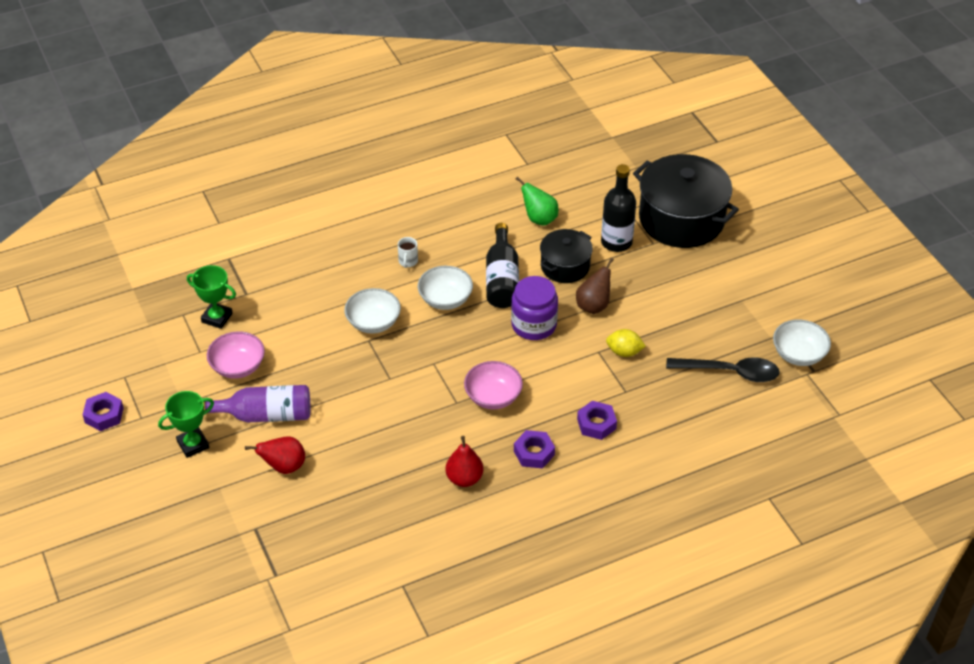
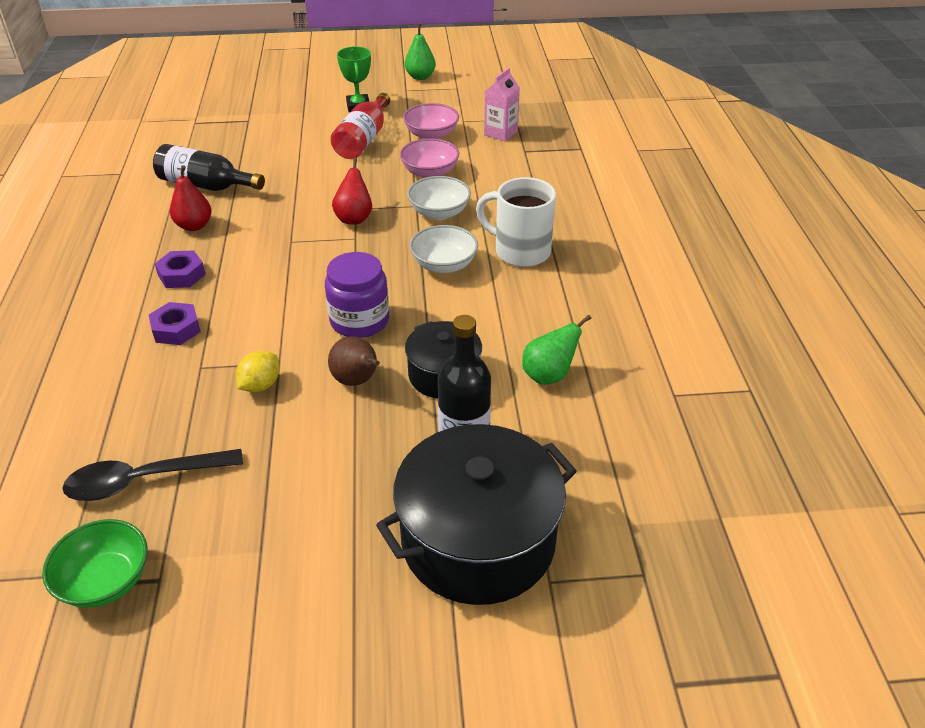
camera: 110 degrees right, 5 degrees down
(104, 415) = (420, 77): purple nut -> green pear
(217, 318) = (500, 133): green trophy -> pink carton
(265, 415) = (363, 140): purple bottle -> red bottle
(284, 467) = (298, 140): red pear -> red pear (354, 218)
(408, 261) = (520, 251): white mug -> white mug, size x2.30
(493, 397) = (278, 266): pink bowl -> pink bowl (430, 172)
(502, 279) = (451, 314): black bottle -> black bottle (206, 185)
(730, 372) = (144, 480): black spoon -> black spoon turned 45 degrees clockwise
(798, 354) = (105, 580): white bowl -> green bowl

